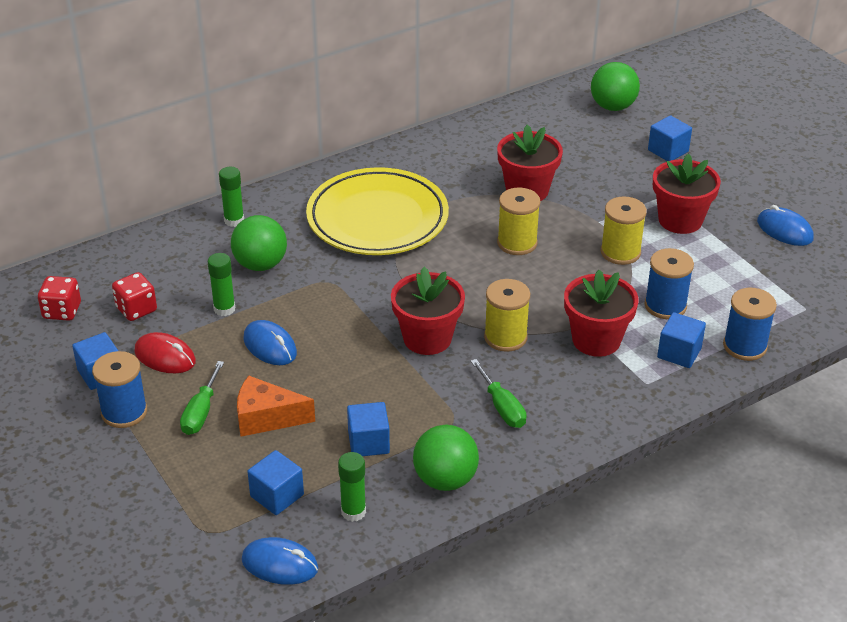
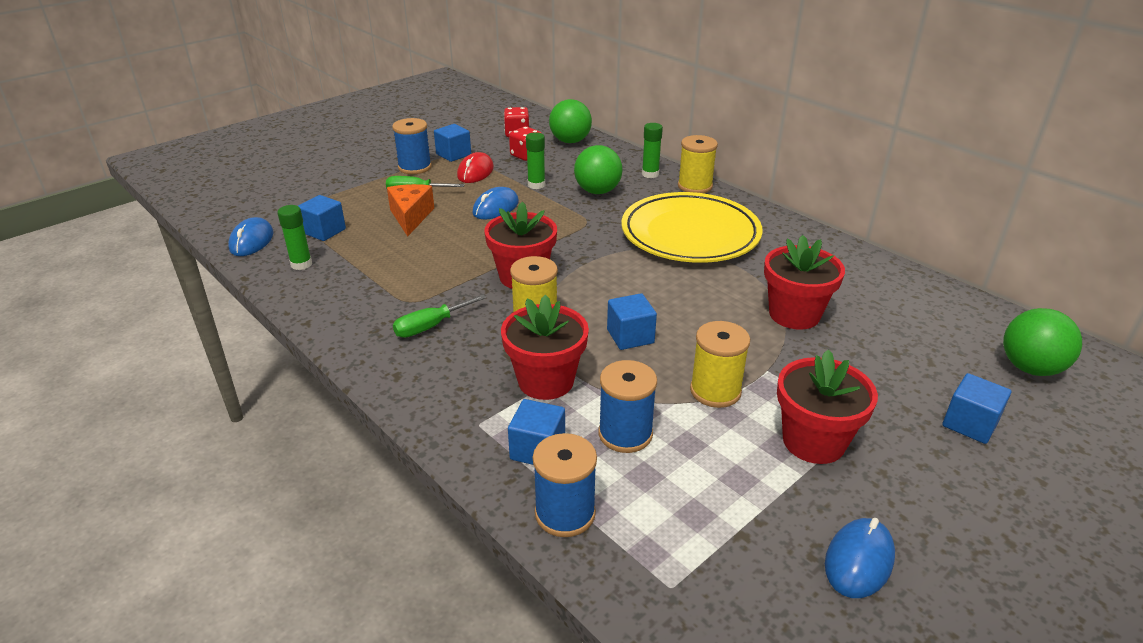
camera: 80 degrees right, 5 degrees down
(368, 442) = (382, 262): blue cube -> blue cube (630, 336)
(445, 480) = (333, 304): green ball -> green ball (570, 141)
(517, 243) = (694, 315): yellow spool -> yellow spool (695, 186)

